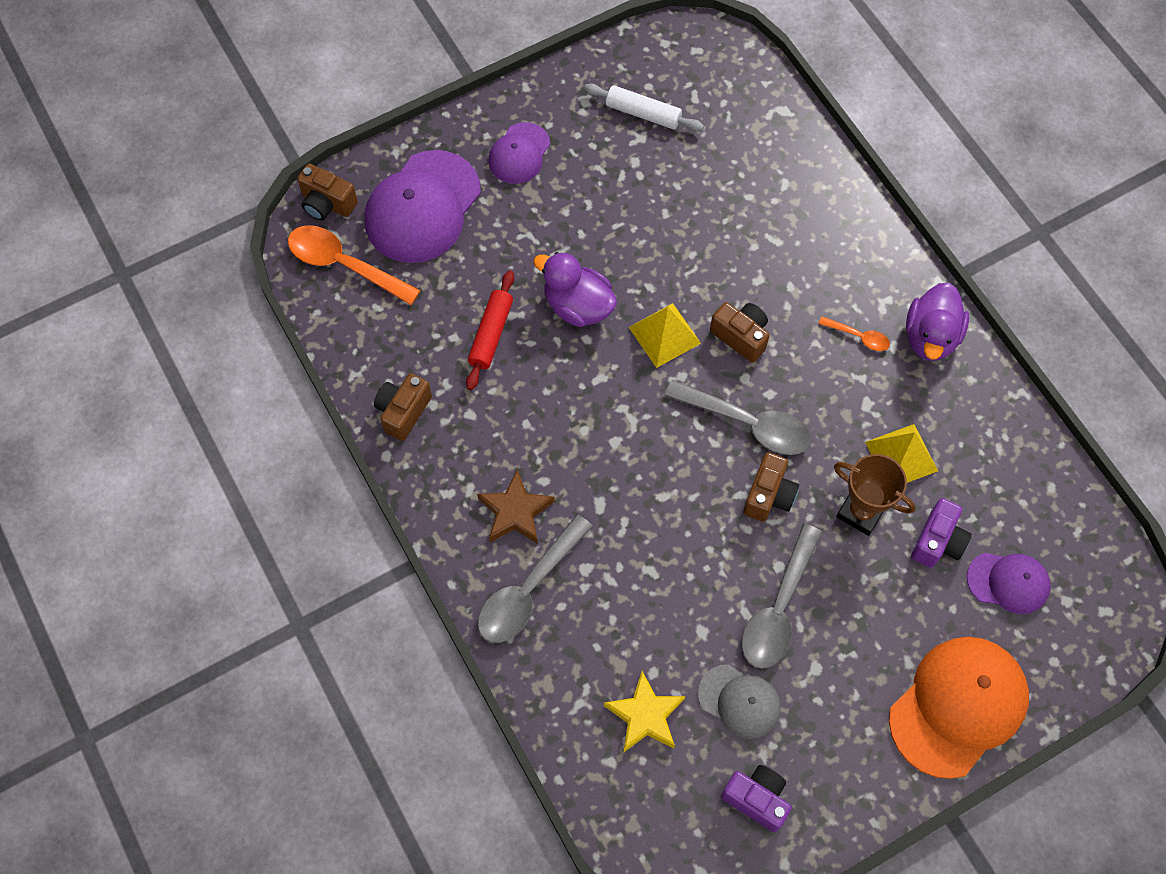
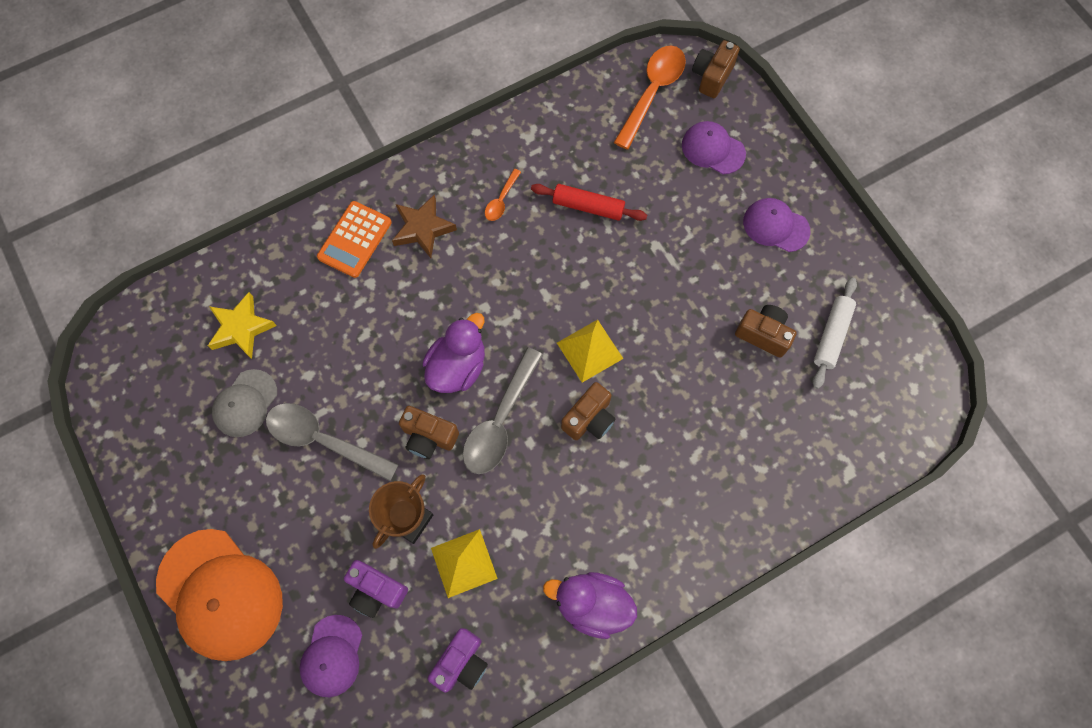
camera: 90 degrees right, 5 degrees up
(403, 412) = (515, 142): brown camera -> brown camera (763, 334)
(423, 207) = (713, 149): purple cap -> purple cap, size x0.56
(528, 590) = (354, 239): grey spoon -> orange calculator
(578, 306) = (618, 276): purple duck -> purple duck (457, 366)
(756, 799) = (163, 414): purple camera -> purple camera (461, 662)
(858, 337) = (590, 531): orange spoon -> orange spoon (501, 200)

